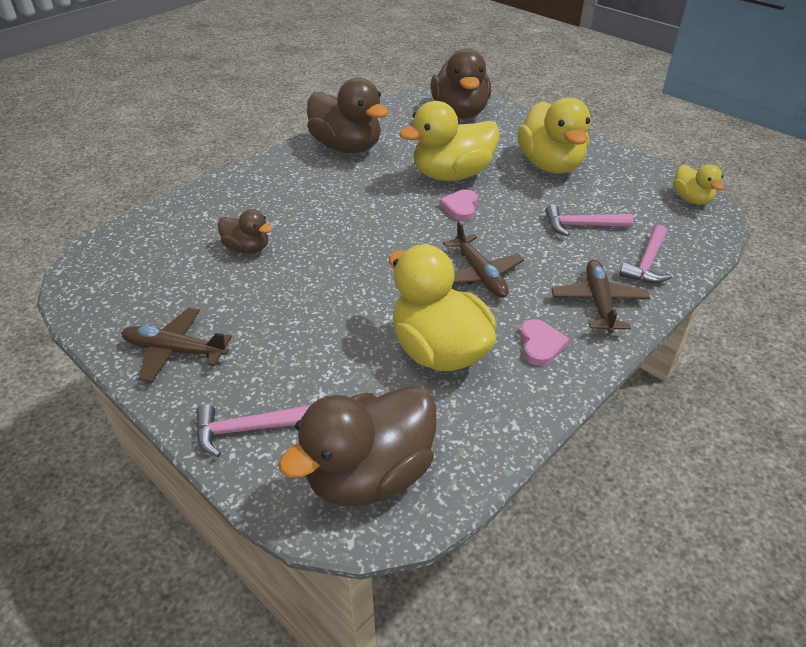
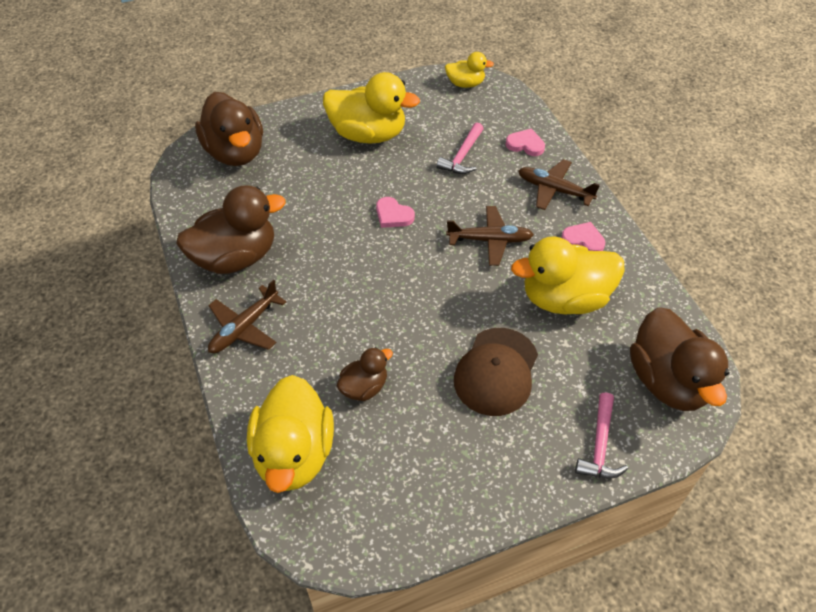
camera: 65 degrees left, 10 degrees up
(175, 351) = (487, 477): brown plane -> brown plane (244, 327)
(307, 324) = (496, 372): none -> brown cap
(452, 175) = (339, 201): yellow duck -> yellow duck (294, 454)
(460, 113) = (235, 152): brown duck -> brown duck turned 45 degrees clockwise
(647, 263) = (525, 144): pink hammer -> pink heart

